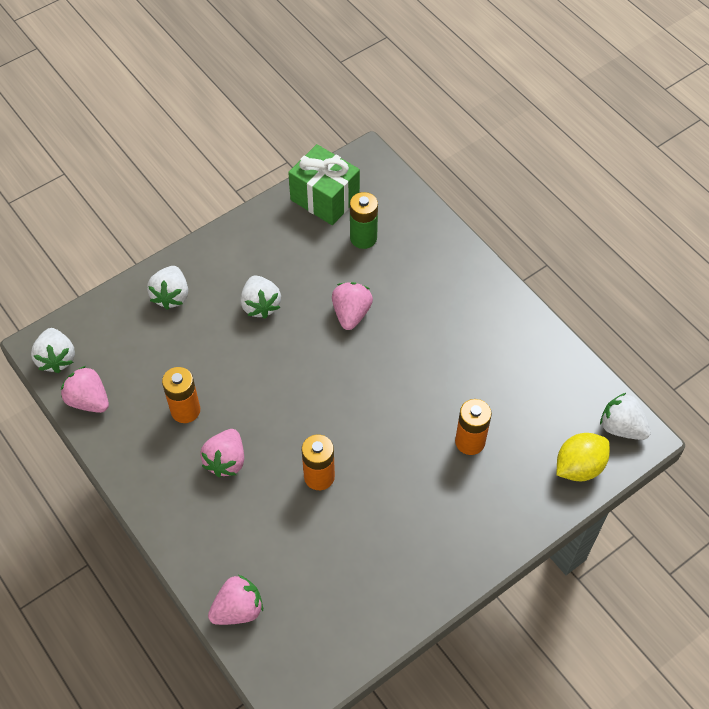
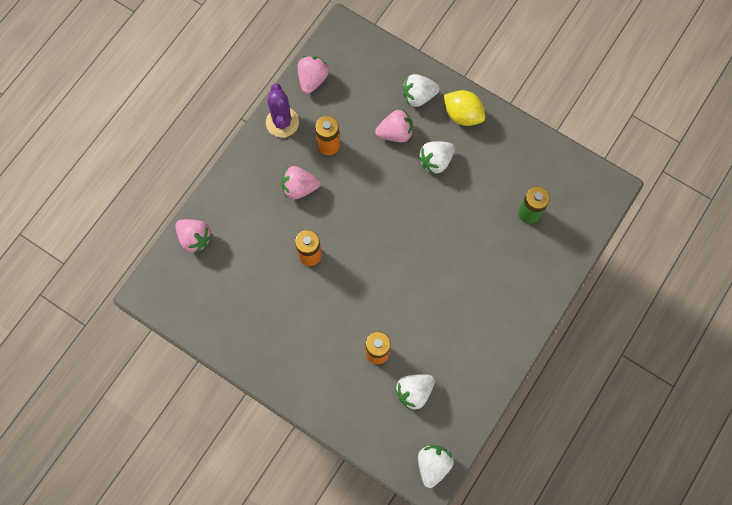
camera: 70 degrees right, 15 degrees up
(56, 358) = (337, 44): white strawberry -> white strawberry (414, 392)
(128, 453) = (282, 122): none -> purple cactus
(325, 198) = (555, 170): green gift -> none
(351, 313) = (455, 228): pink strawberry -> pink strawberry (395, 133)
(579, 467) = (386, 440): yellow lemon -> yellow lemon (462, 115)

